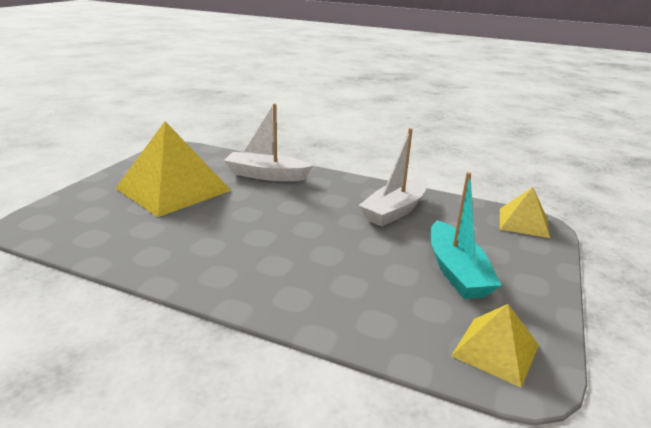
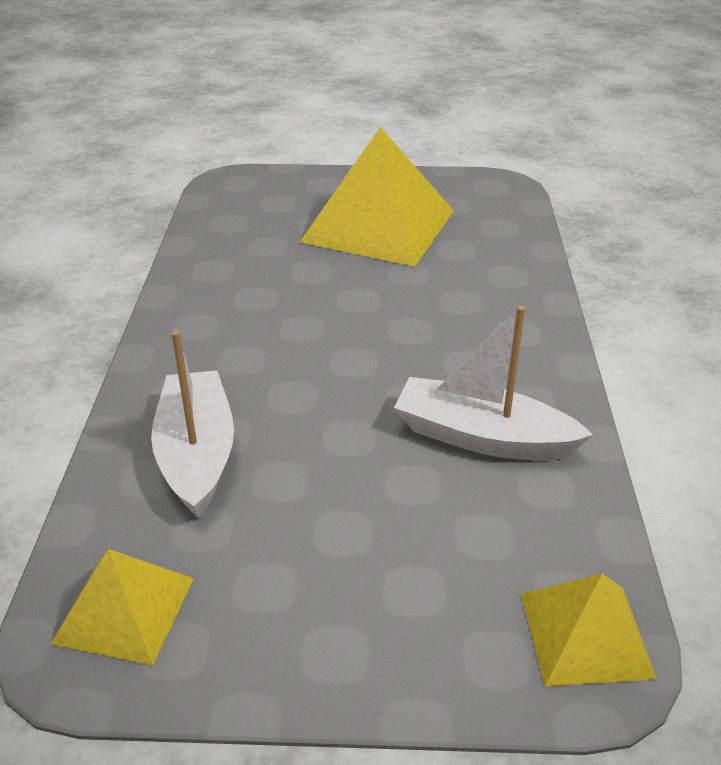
camera: 70 degrees right, 10 degrees up
(266, 175) = (492, 279): white boat -> white boat (197, 454)
(456, 271) = (320, 543): turquoise boat -> none

